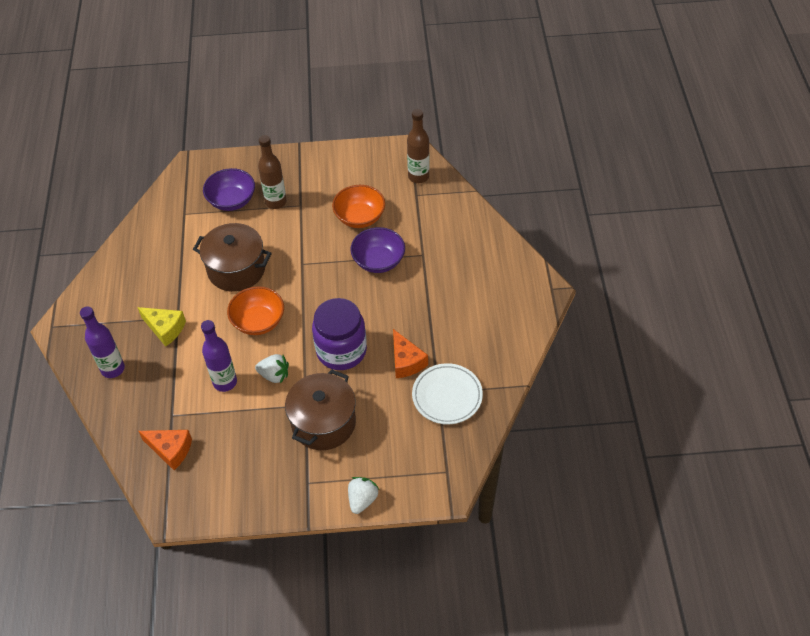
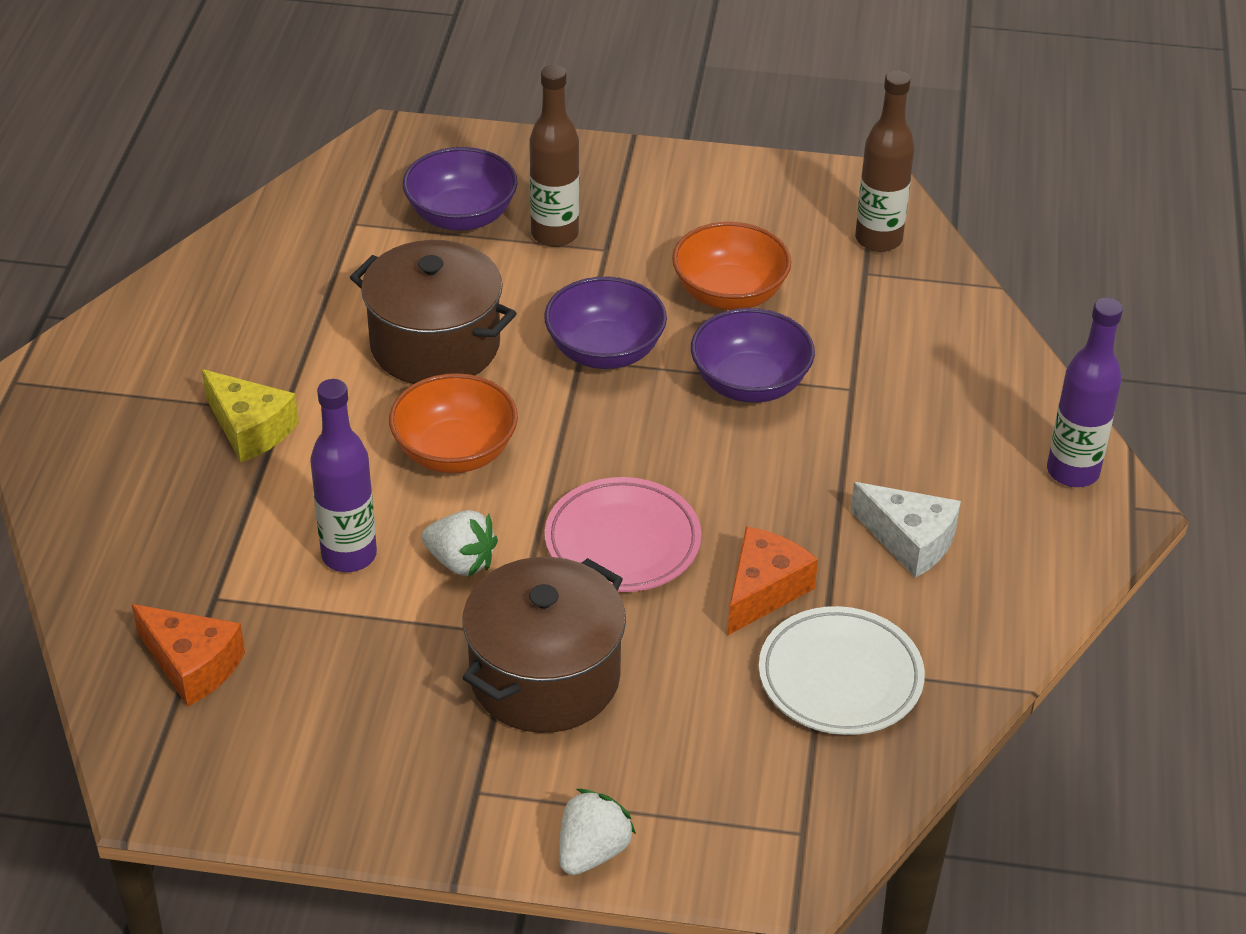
camera: 10 degrees right, 10 degrees down
(113, 369) = (116, 484): purple bottle -> purple bottle (1072, 472)
(312, 257) = (605, 351): none -> purple bowl
(341, 351) = (622, 542): purple jar -> pink plate
(406, 361) = (763, 590): orange cheese -> orange cheese turned 135 degrees counterclockwise
(462, 324) = (910, 540): none -> white cheese

